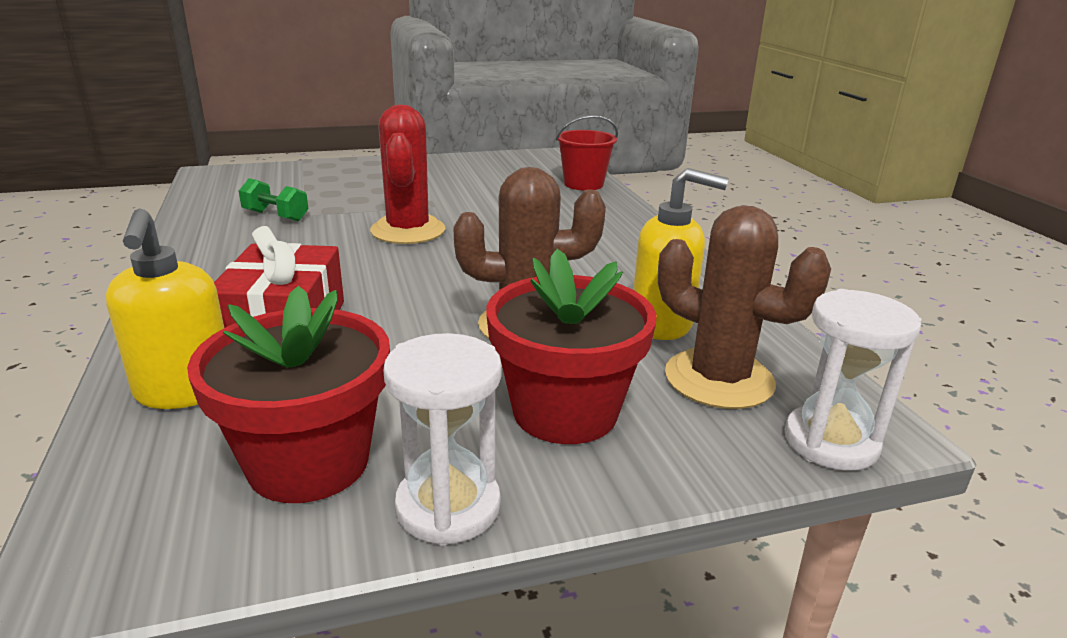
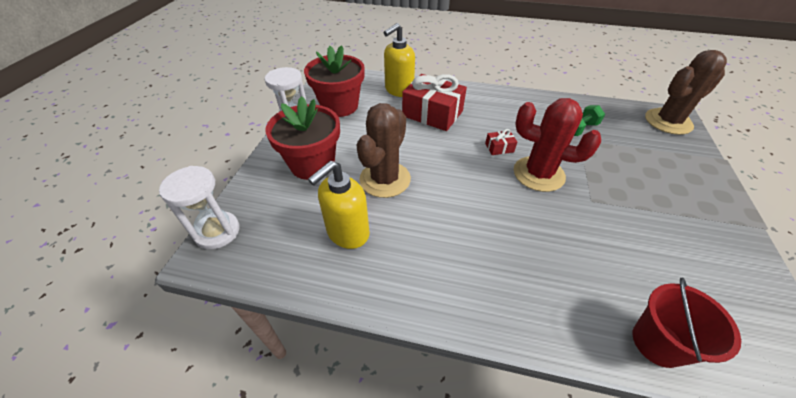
camera: 120 degrees right, 20 degrees up
(185, 391) = (399, 90): yellow soap dispenser -> yellow soap dispenser turned 60 degrees counterclockwise
(364, 257) = (499, 148): none -> red gift
(719, 379) = (286, 224): brown cactus -> brown cactus (668, 122)

